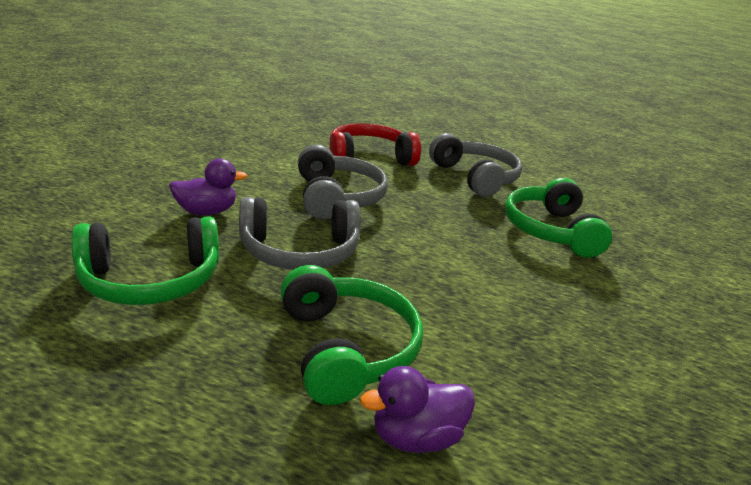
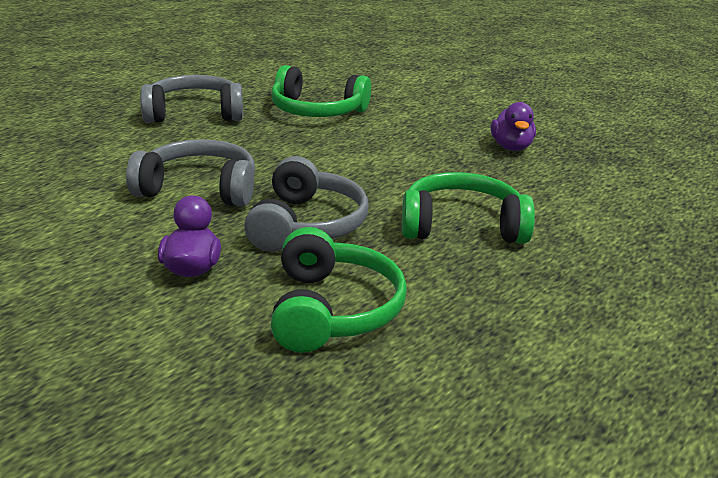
camera: 70 degrees left, 0 degrees up
(369, 158) = (105, 154): red headphones -> none
(416, 437) = (555, 218): purple duck -> purple duck (511, 147)

